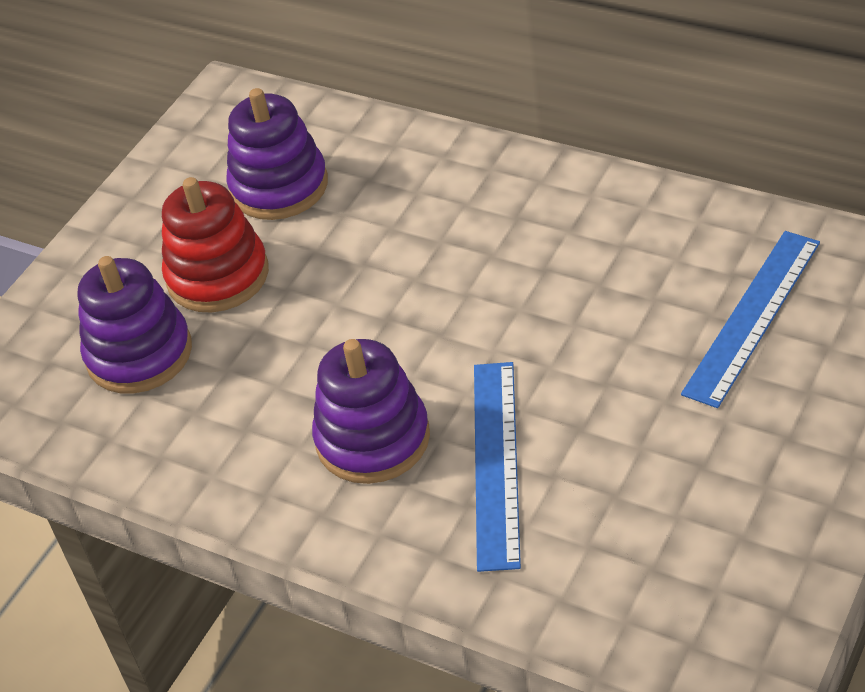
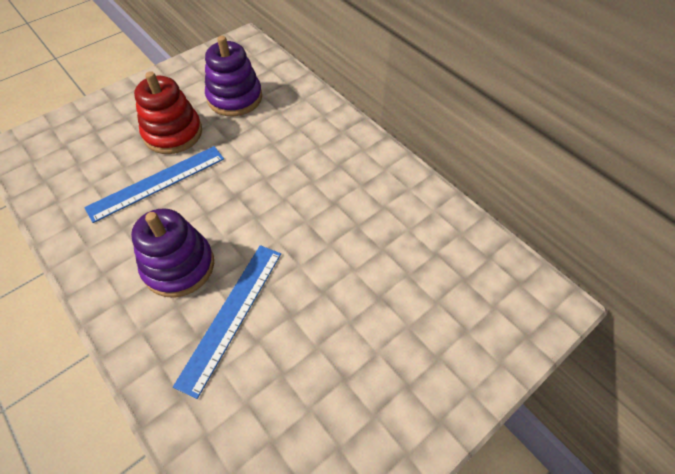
camera: 15 degrees right, 10 degrees up
(139, 354) = (106, 159): purple stacking toy -> none
(752, 316) = (432, 287): blue ruler -> blue ruler (157, 182)

